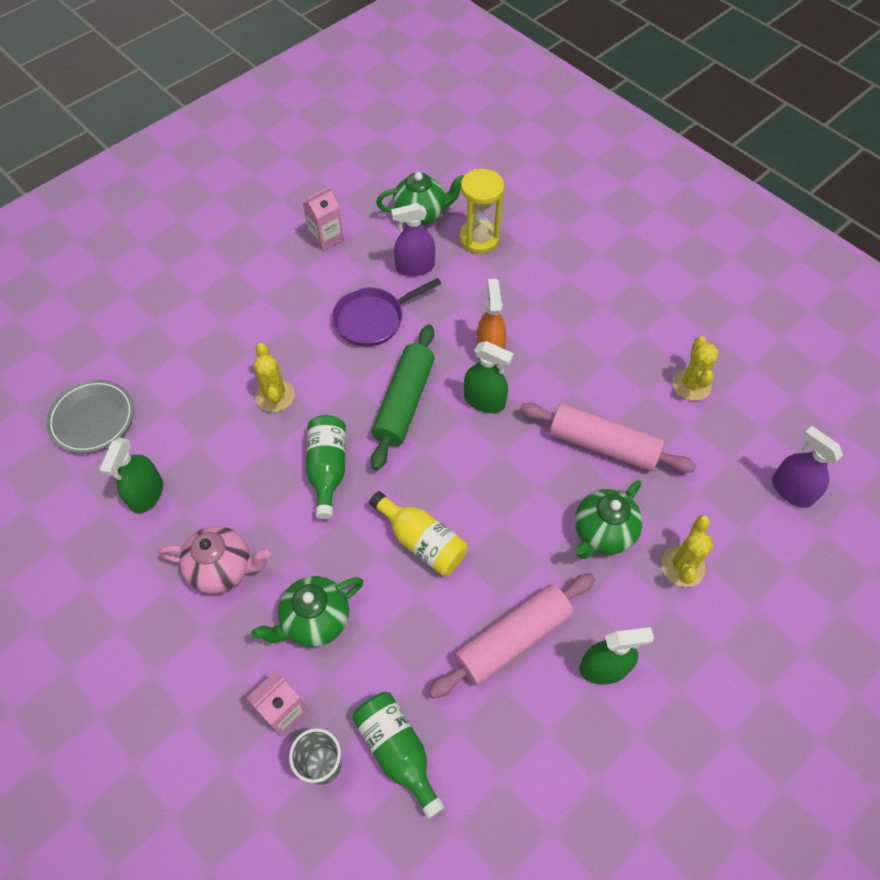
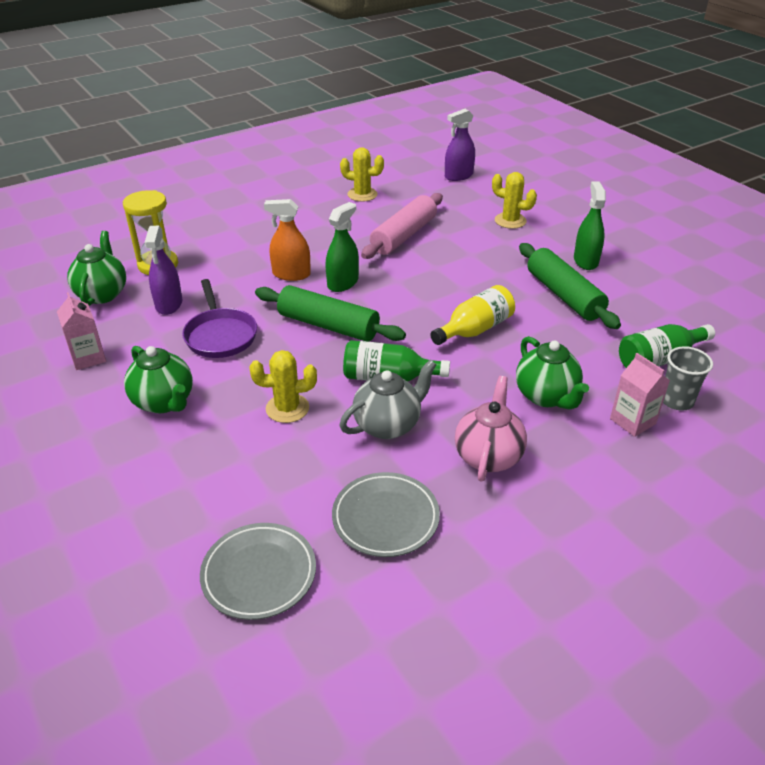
camera: 80 degrees left, 20 degrees down
(147, 494) = (385, 518): green spray bottle -> grey plate
(259, 479) = (388, 425): none -> grey teapot
(512, 639) = (564, 295): pink rolling pin -> green rolling pin
(602, 533) = (480, 247): green teapot -> green teapot (164, 402)

